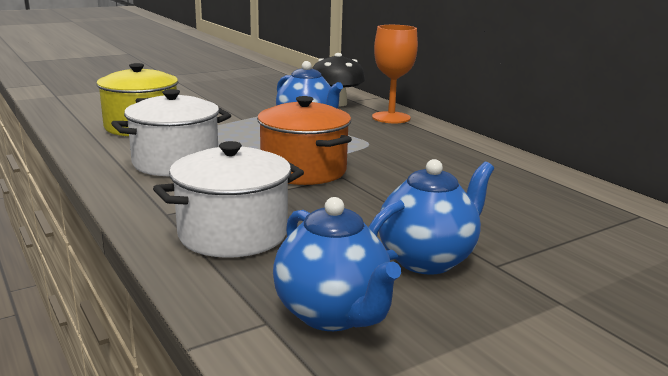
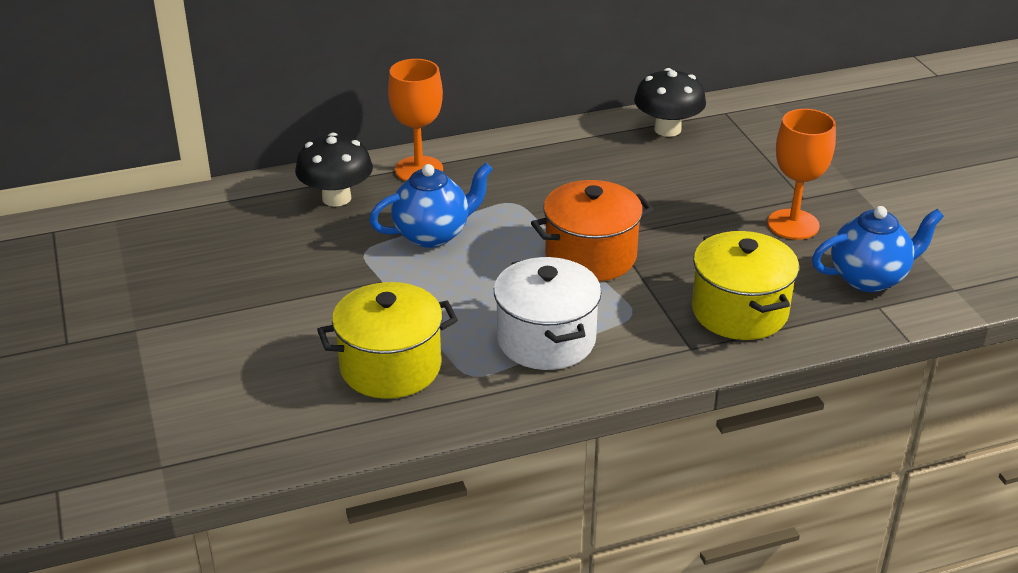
camera: 75 degrees left, 15 degrees up
(233, 234) = (739, 311): white pot -> yellow pot
(427, 259) = (793, 224): blue teapot -> orange goblet
(561, 190) = (667, 129): none -> black mushroom

